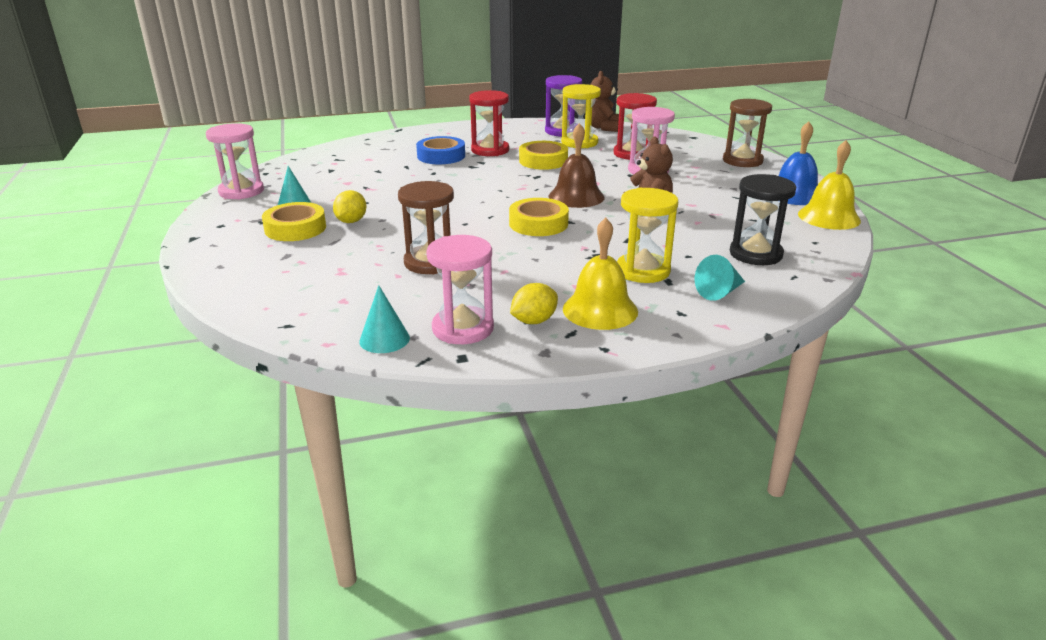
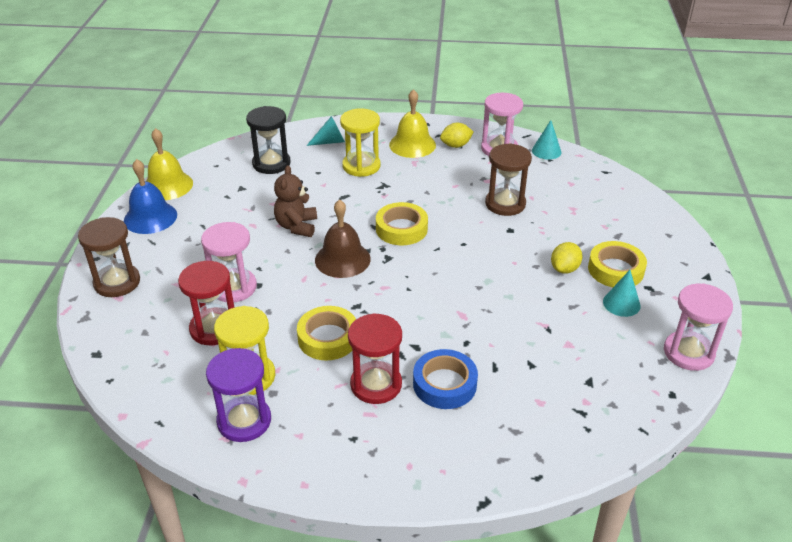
camera: 160 degrees left, 10 degrees up
(603, 128) = (179, 417): brown teddy bear -> none

